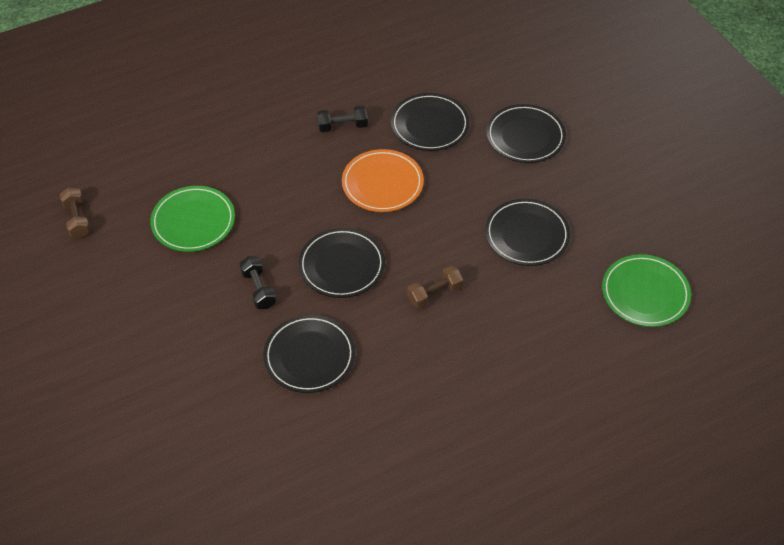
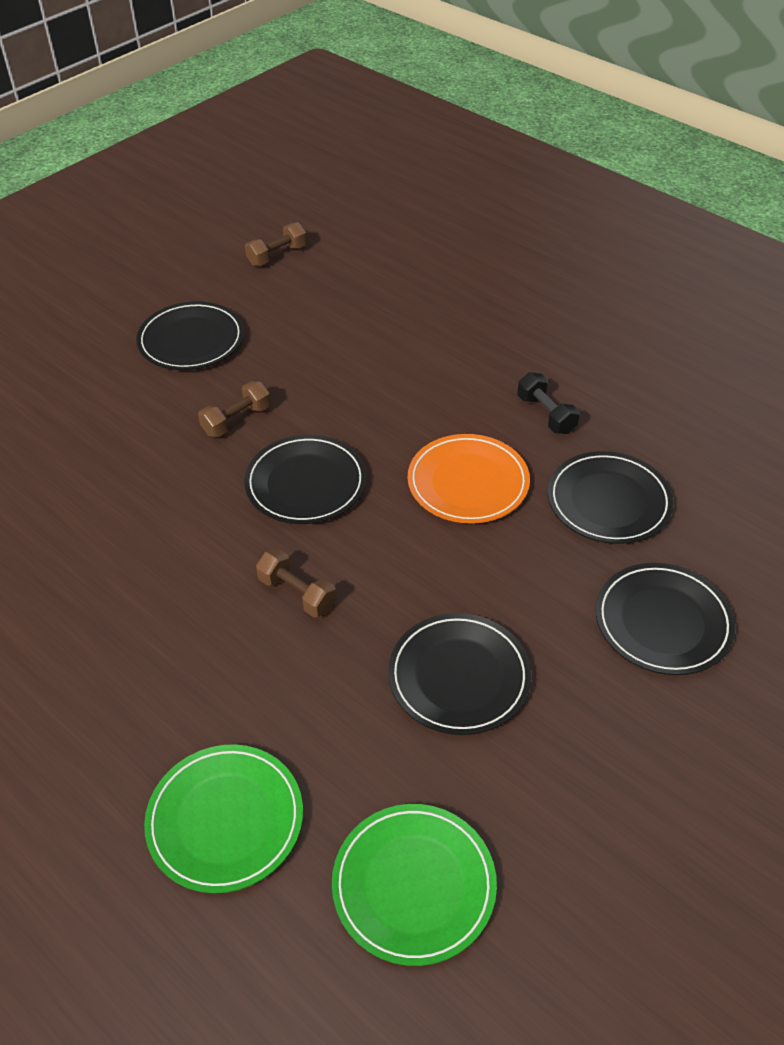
camera: 70 degrees right, 5 degrees down
(193, 221) = (315, 336): green plate -> green plate (225, 820)
(259, 289) = (236, 420): black dumbbell -> brown dumbbell
(309, 356) = (149, 496): black plate -> black plate (191, 340)

